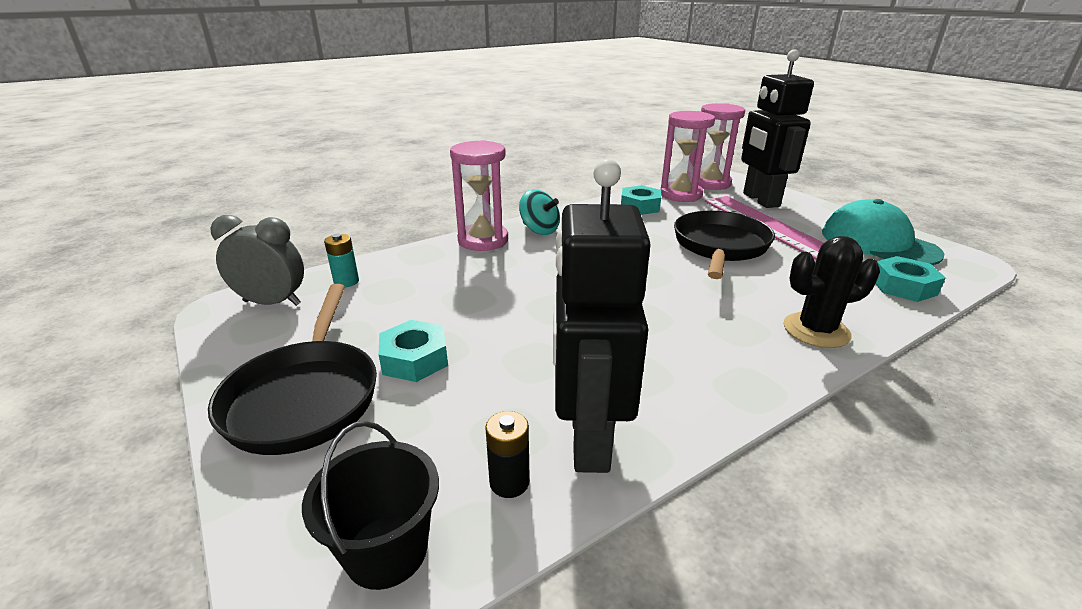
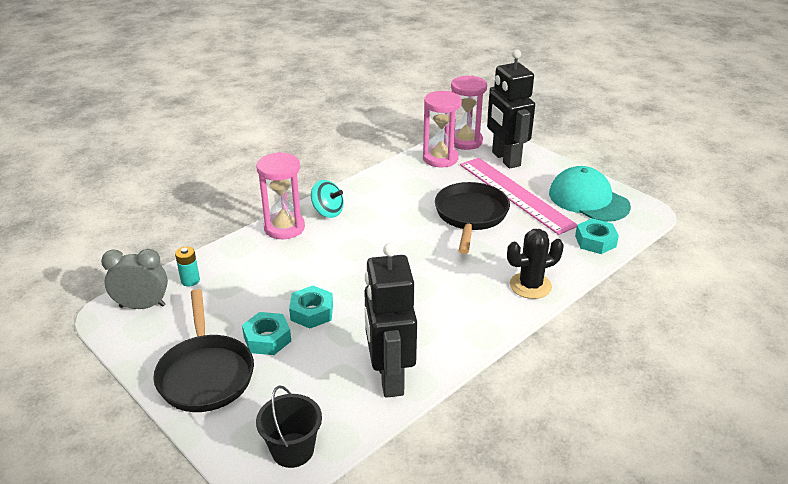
camera: 10 degrees left, 5 degrees up
(509, 482) = (349, 408): black battery -> none
(640, 206) = (407, 176): turquoise nut -> turquoise nut (312, 312)

